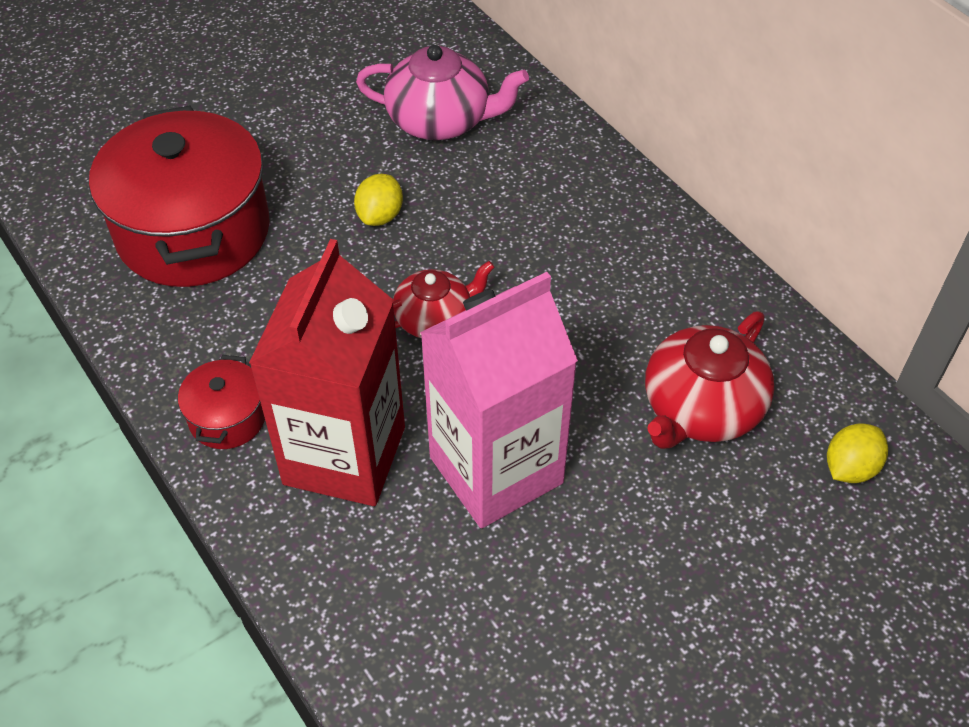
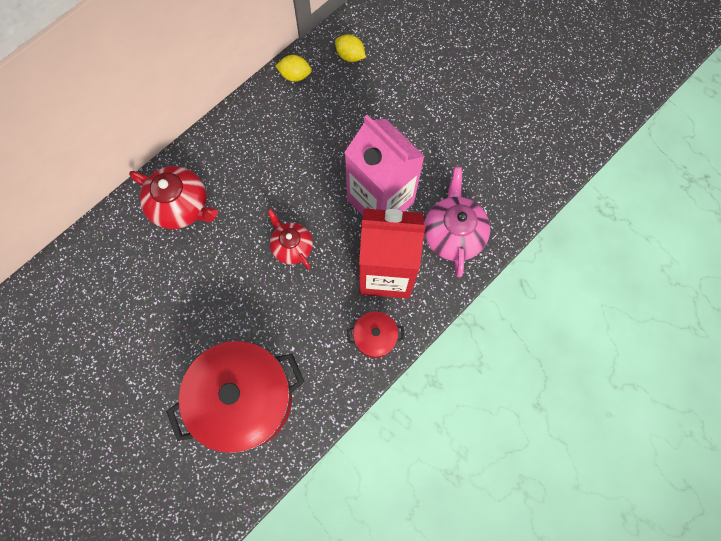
camera: 100 degrees left, 20 degrees up
(380, 216) = (219, 292): yellow lemon -> yellow lemon (295, 75)
(441, 120) = (133, 273): pink teapot -> pink teapot (453, 233)
(700, 409) = (328, 116): red teapot -> red teapot (181, 206)

